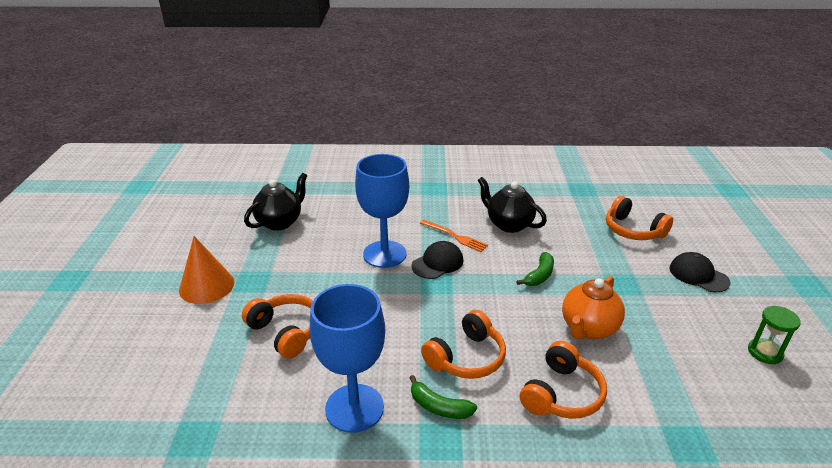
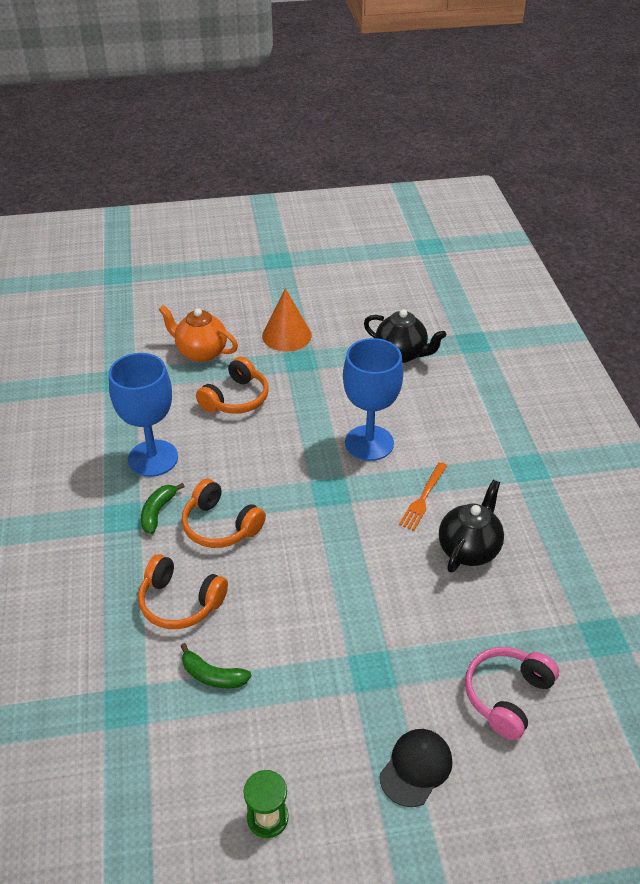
camera: 80 degrees right, 10 degrees up
(437, 263) = (365, 488): black cap -> none
(539, 275) = (367, 583): green banana -> green banana (212, 676)
(588, 328) = (280, 629): orange teapot -> orange teapot (201, 352)
(633, 230) = (507, 696): orange headphones -> pink headphones

